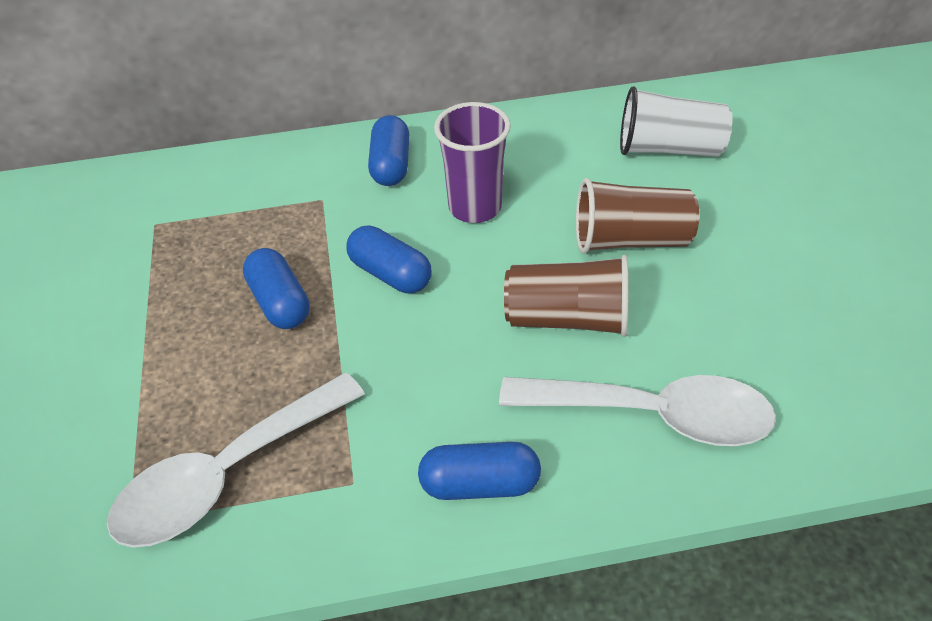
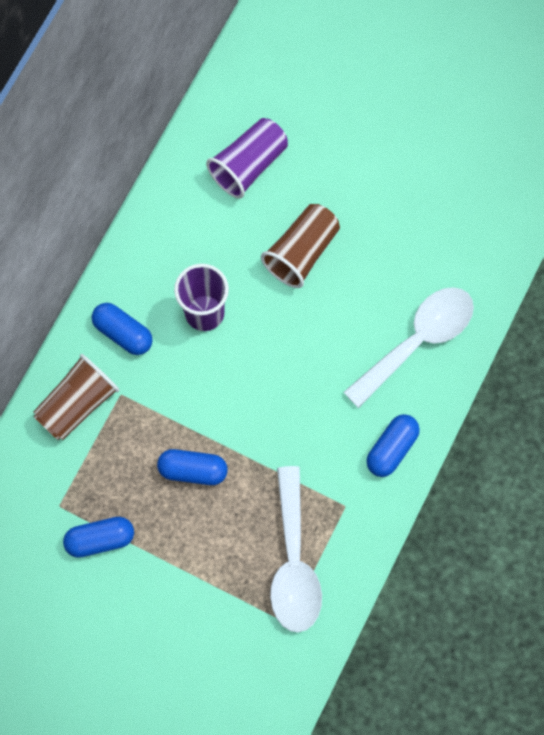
camera: 55 degrees left, 25 degrees up
(390, 274) = (220, 397): blue capsule -> blue capsule (100, 539)
(567, 318) = (328, 331): brown cup -> brown cup (77, 404)
(668, 149) = (248, 165): white cup -> purple cup

